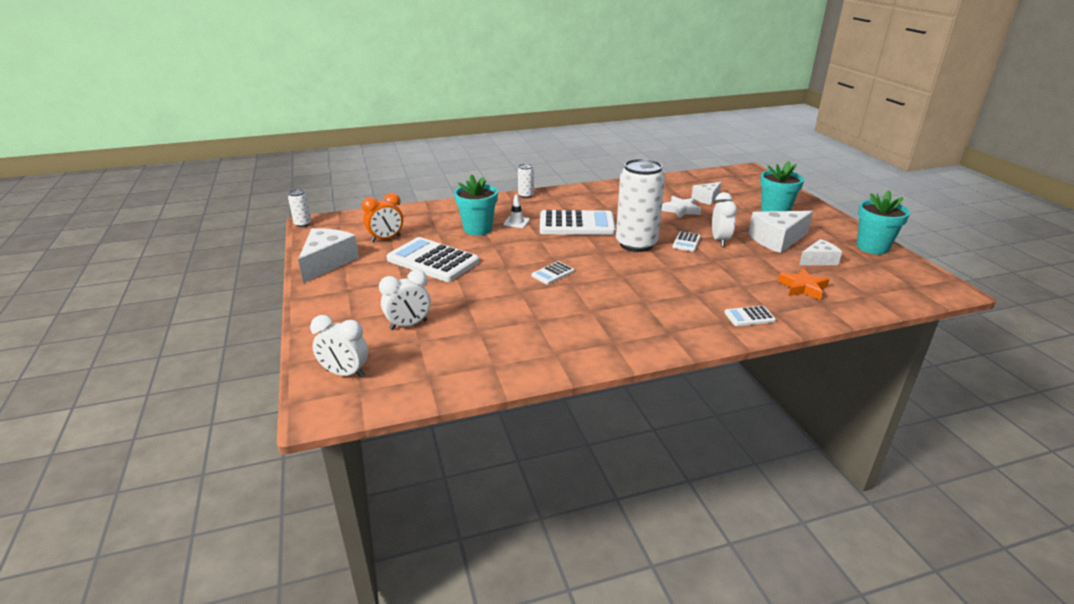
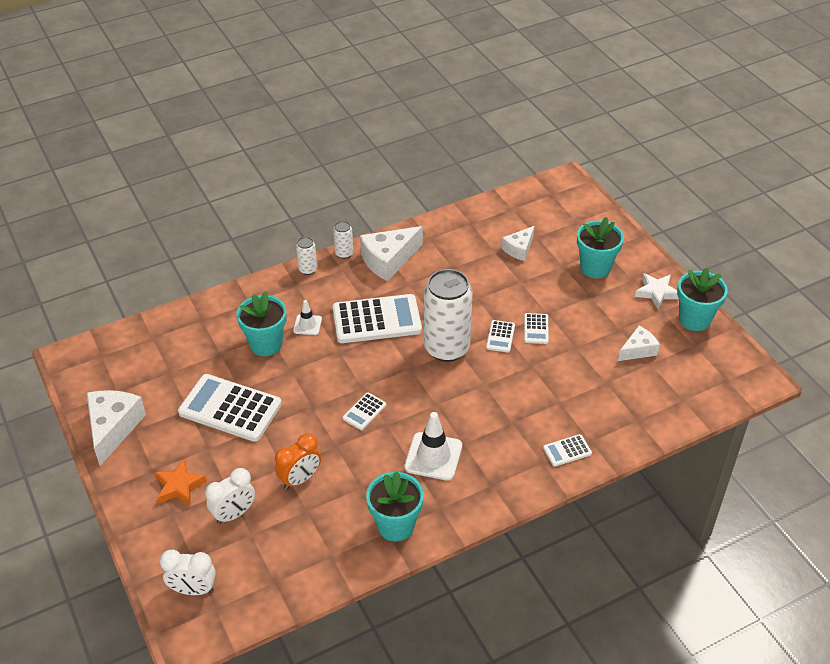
camera: 10 degrees left, 15 degrees up
(303, 224) = (57, 362): white can -> white can (344, 253)
(386, 239) = (165, 377): orange clock -> orange clock (300, 479)
(565, 350) = (395, 525): none -> turquoise flower pot
(612, 307) = (433, 456): none -> white traffic cone
(681, 210) = (491, 276): white star -> white star (656, 292)
(720, 240) = (536, 329): white clock -> white calculator
(777, 240) = (596, 319): white cheese -> white cheese (388, 260)
(802, 288) = (619, 398): orange star -> orange star (179, 486)

